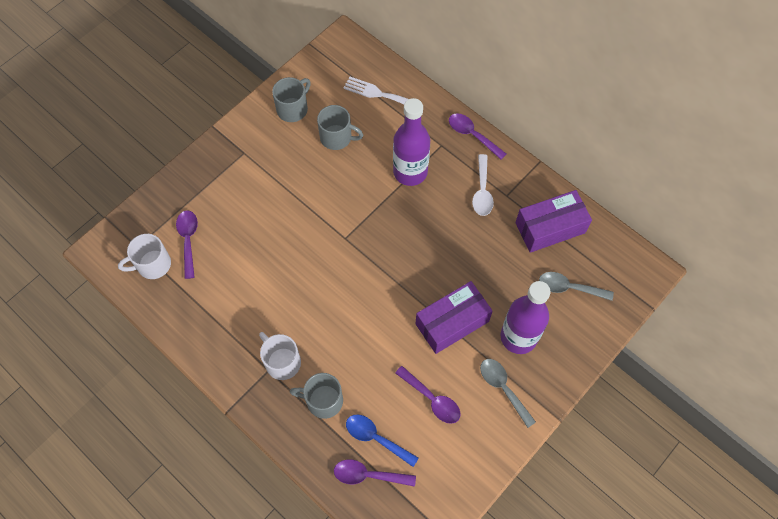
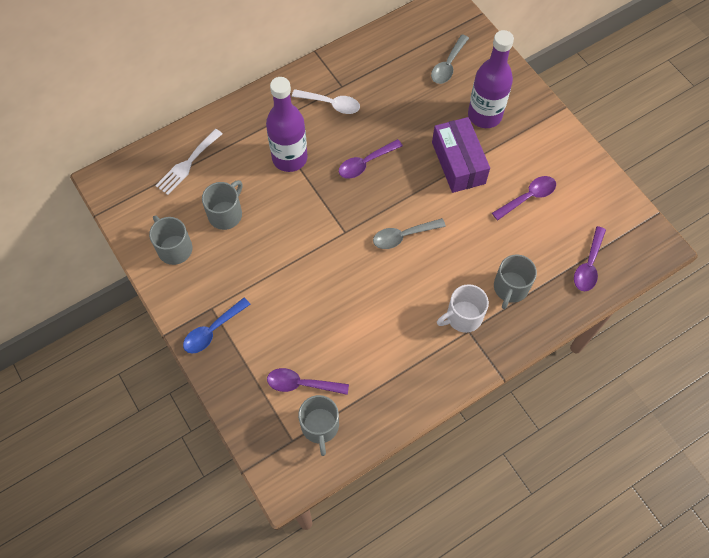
camera: 75 degrees left, 0 degrees up
(152, 265) = (320, 426): white mug -> grey mug
(376, 438) = (555, 251): blue spoon -> blue spoon (212, 330)
(472, 135) = (267, 96): purple spoon -> purple spoon (365, 163)
(503, 388) = (529, 140): grey spoon -> grey spoon (403, 236)
(550, 228) = (385, 62): purple box -> none

